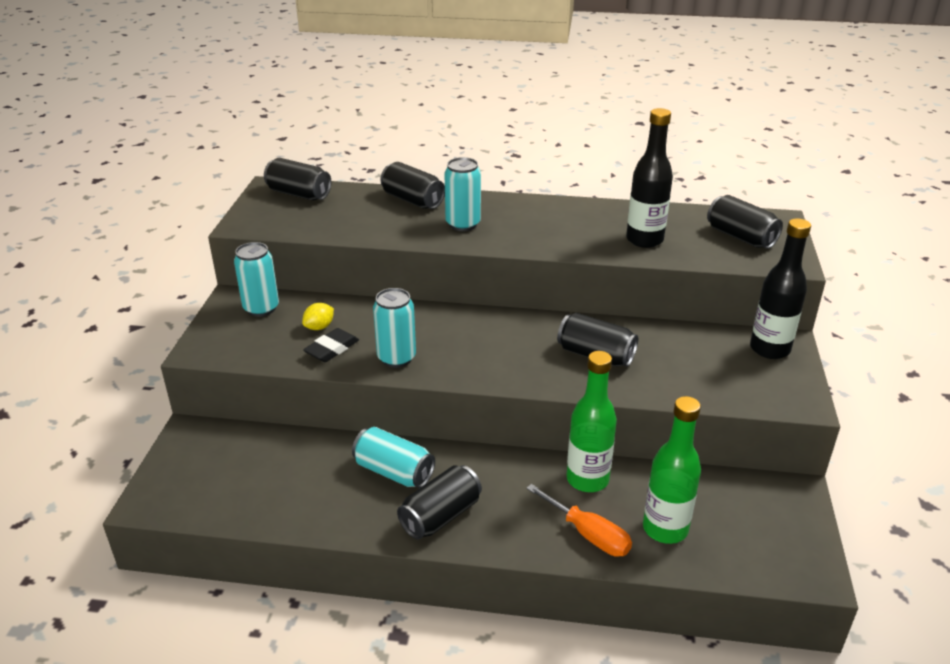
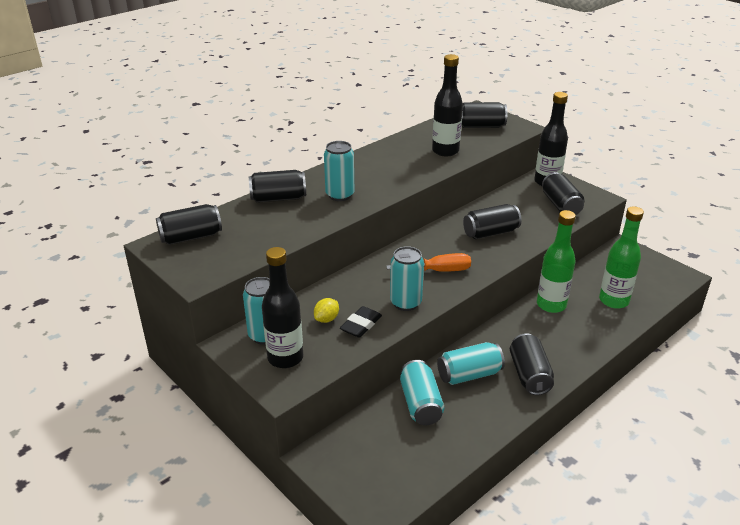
camera: 50 degrees left, 0 degrees up
(241, 333) = (285, 358): none -> black bottle
(316, 460) = (420, 404): none -> turquoise can
(319, 327) = (326, 319): yellow lemon -> yellow lemon turned 45 degrees clockwise
(332, 349) = (361, 325): black eraser -> black eraser turned 45 degrees clockwise
(588, 534) = (595, 328): orange screwdriver -> orange screwdriver (439, 271)
(733, 380) = (560, 205): none -> black can

